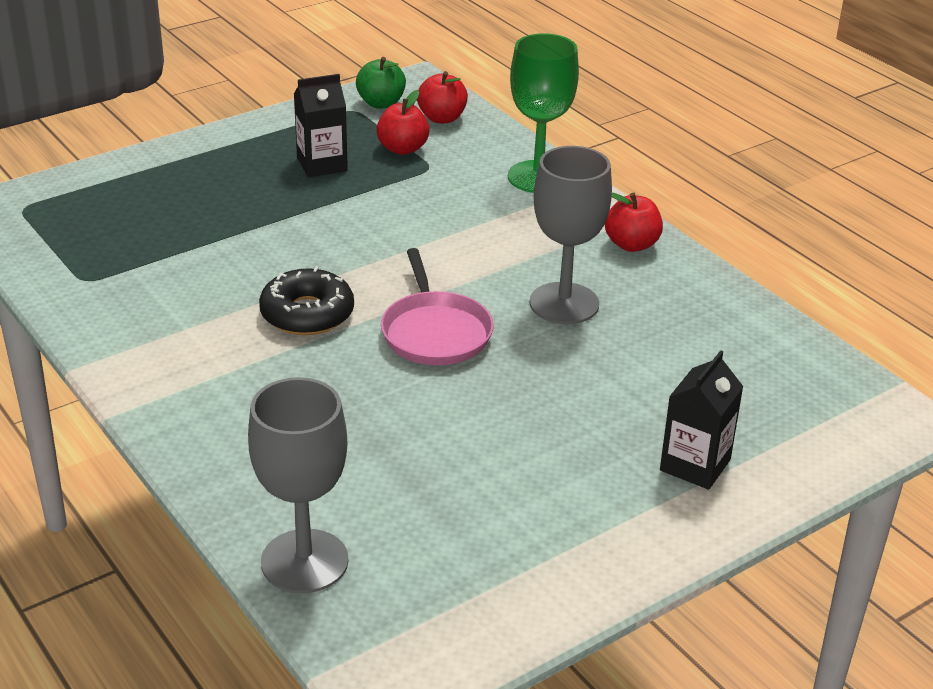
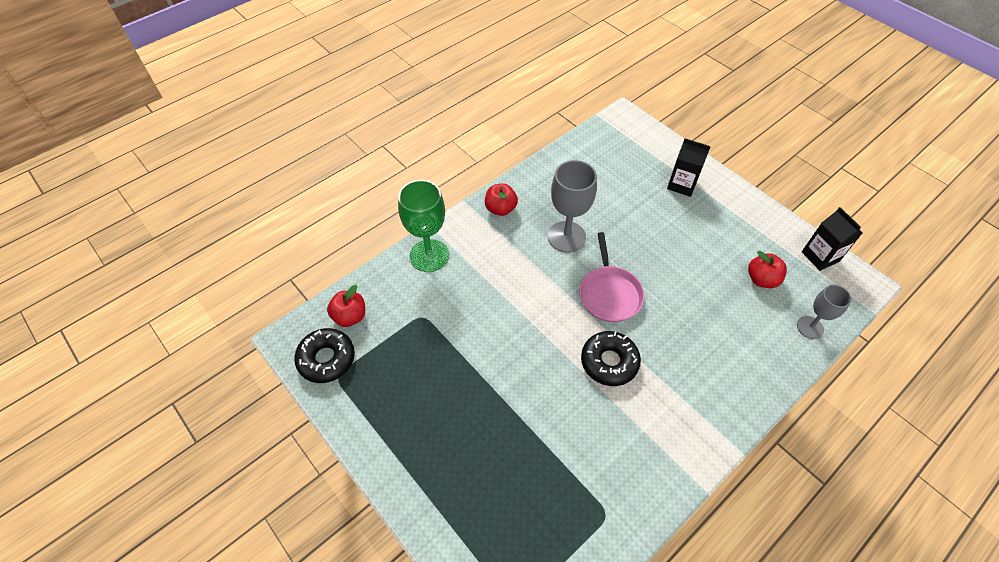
camera: 95 degrees left, 20 degrees up
(304, 561) = (810, 327): grey goblet -> grey goblet, size x0.61
(322, 164) = (423, 385): black carton -> black carton (820, 256)
(381, 103) = (326, 359): green apple -> black donut
(403, 149) = (397, 336): red apple -> red apple (761, 279)
(435, 332) = (609, 293): pink pan -> pink pan turned 105 degrees clockwise

